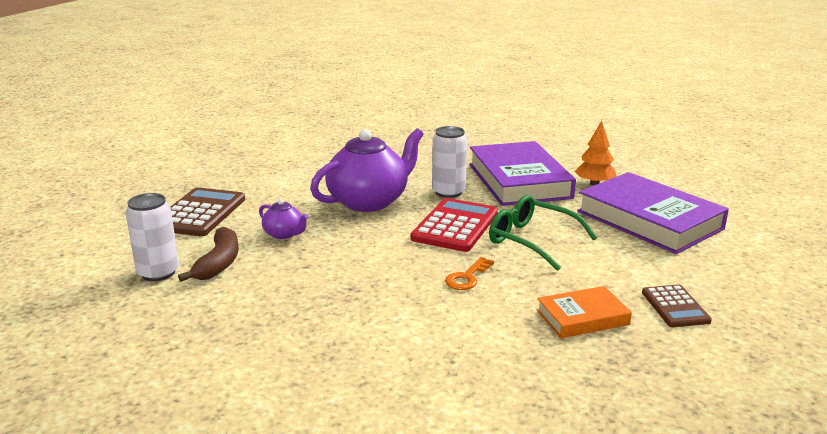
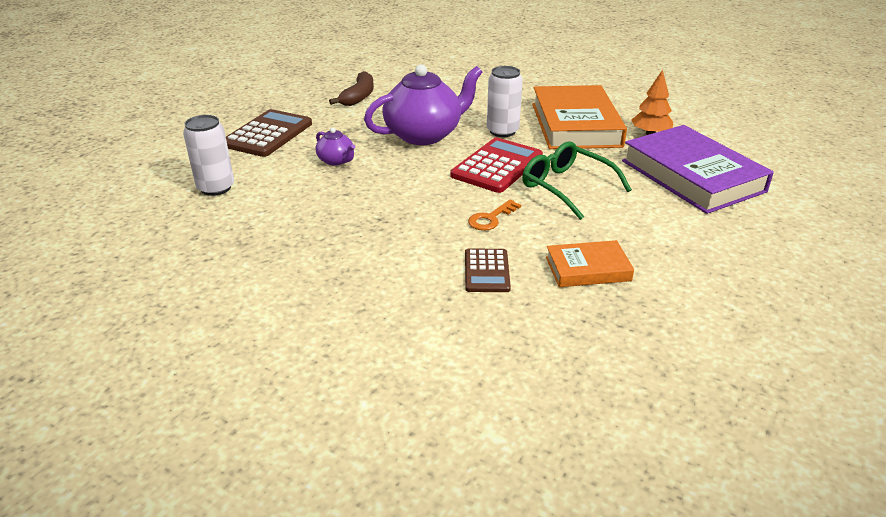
camera: 10 degrees right, 10 degrees up
(219, 263) = (270, 184): brown banana -> brown banana (358, 96)
(519, 181) = (575, 125): purple book -> orange book
(675, 307) = (684, 267): brown calculator -> brown calculator (486, 271)

